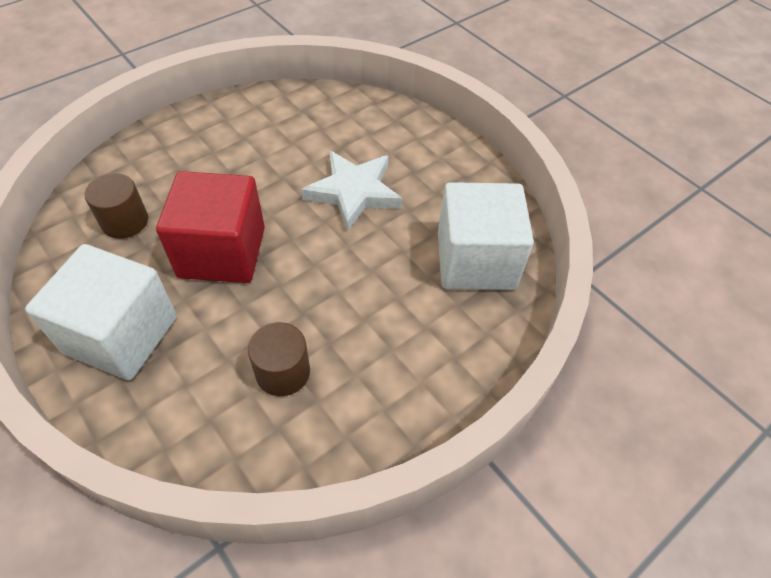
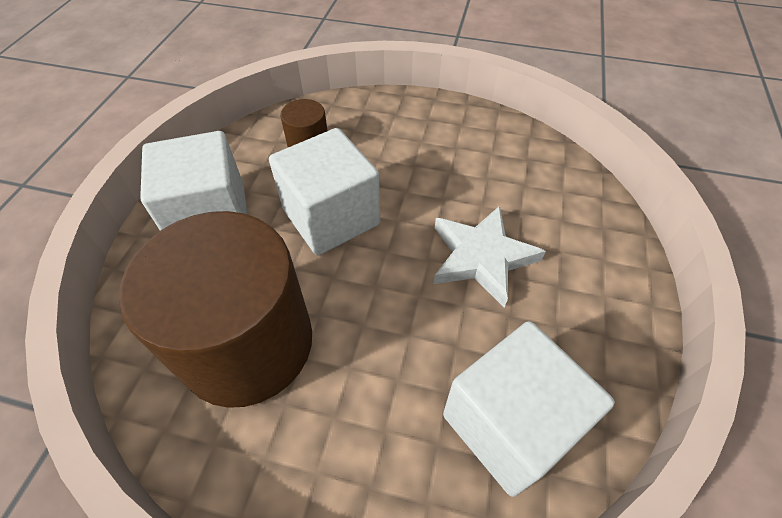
camera: 55 degrees right, 0 degrees up
(222, 252) = (331, 217): red cube -> white cube
(283, 372) = (247, 343): brown cylinder -> brown cylinder, size x2.33

